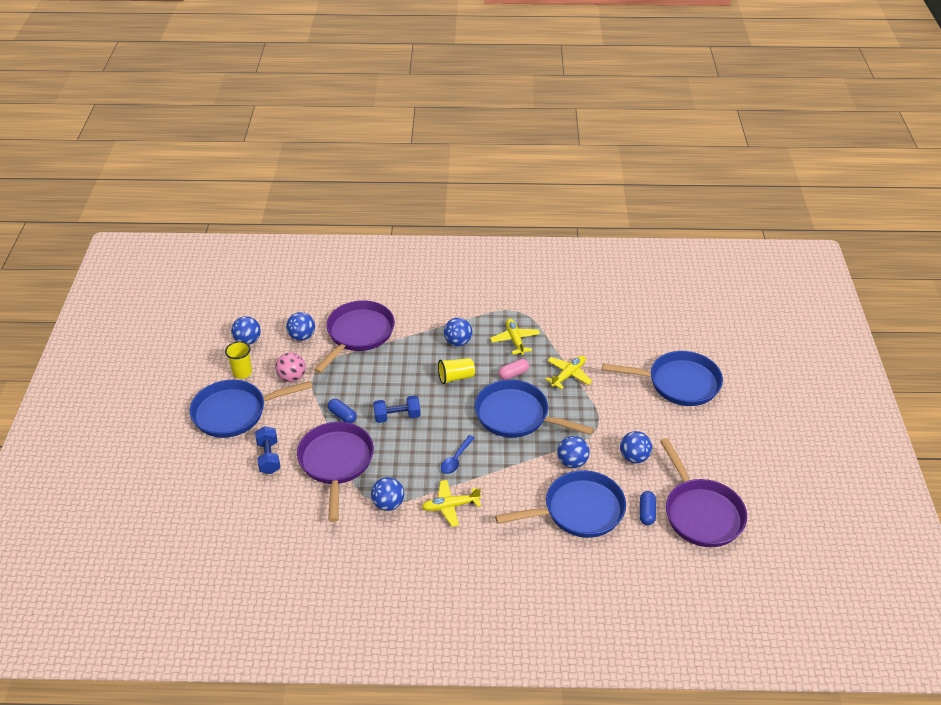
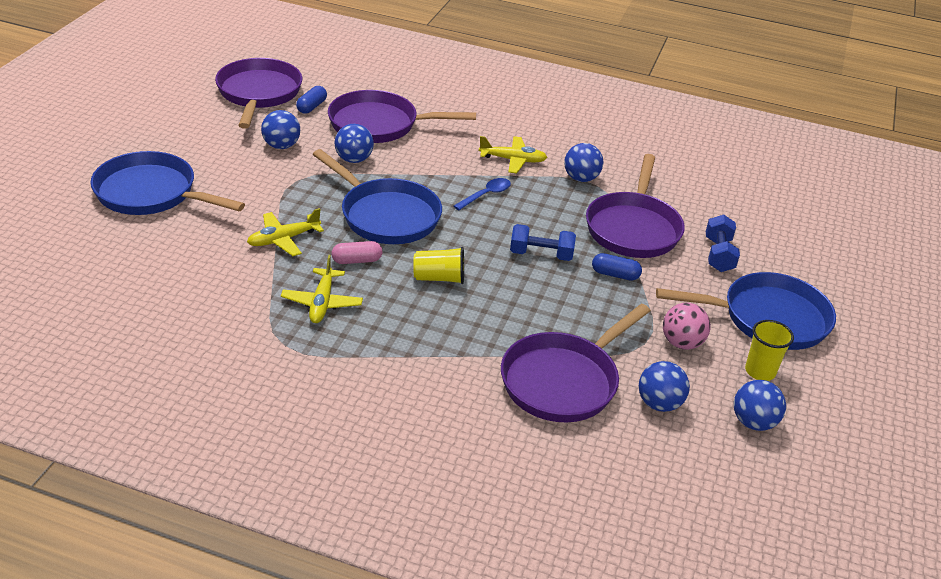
camera: 165 degrees left, 5 degrees down
(342, 416) = (615, 274): blue capsule -> blue capsule turned 45 degrees counterclockwise
(458, 342) = (410, 324): blue ball -> none
(578, 510) = (379, 124): blue pan -> purple pan

